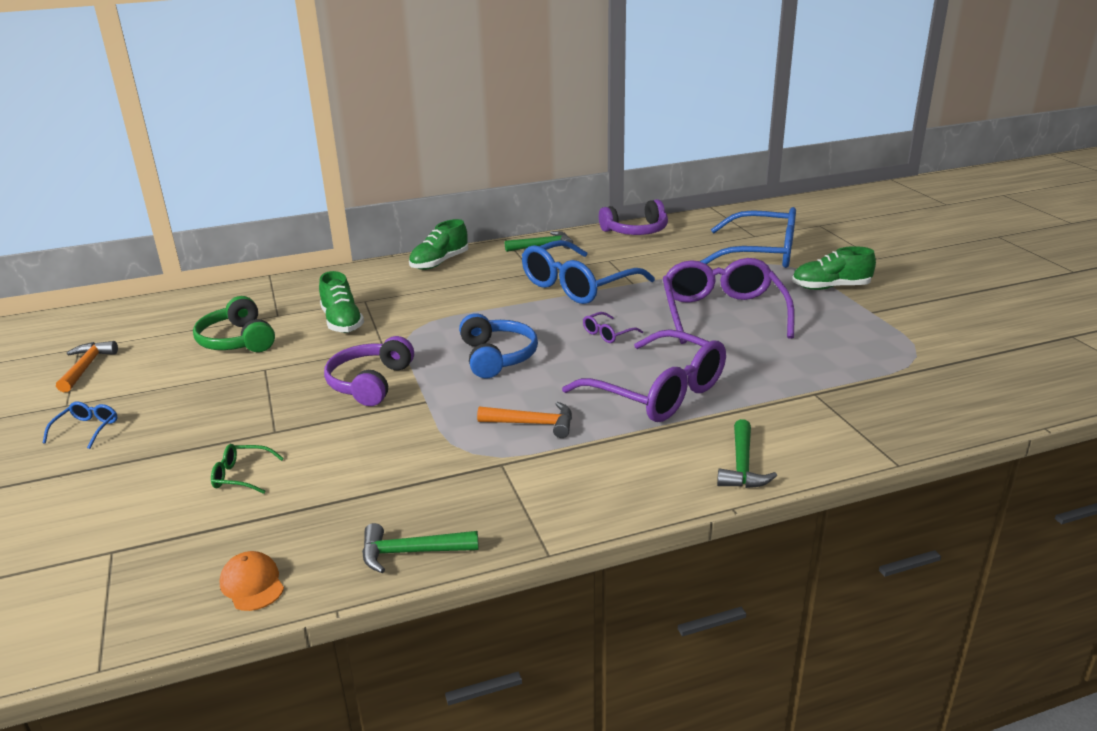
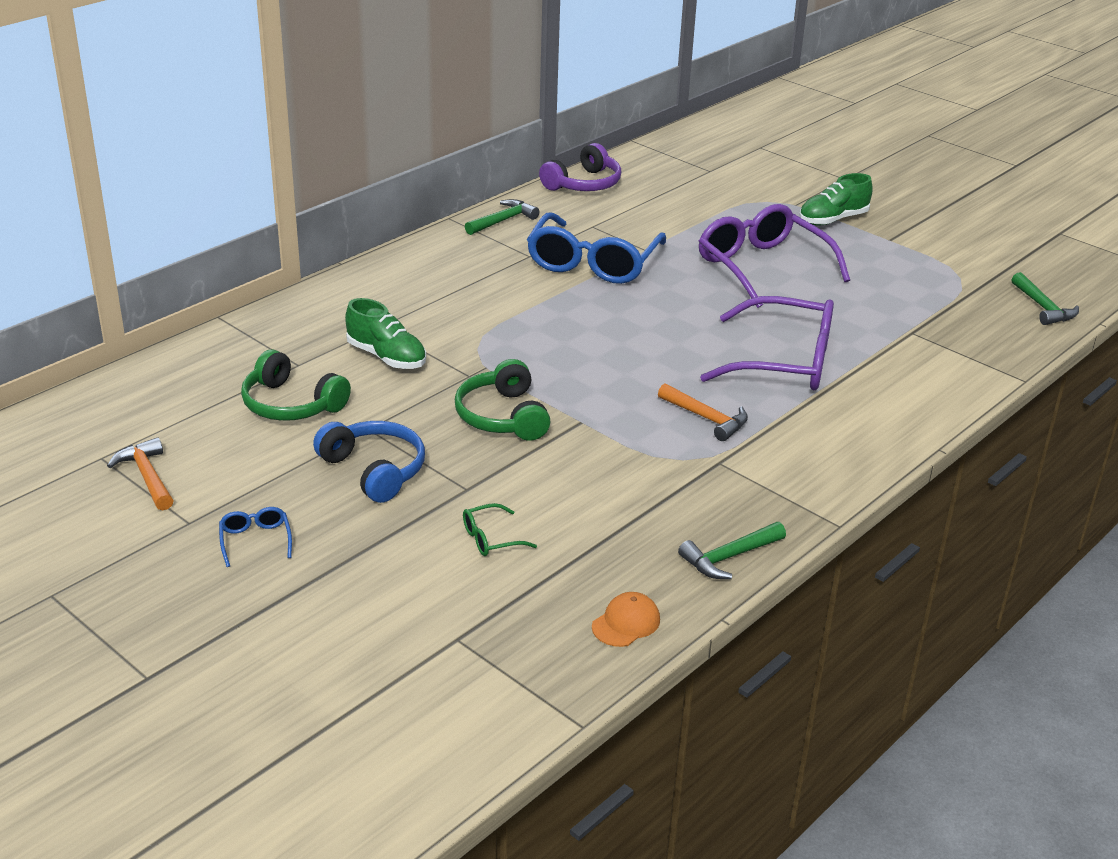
camera: 30 degrees left, 5 degrees up
(252, 584) = (626, 623): orange cap -> orange cap turned 105 degrees clockwise
(370, 383) = (503, 416): purple headphones -> green headphones
(439, 263) = (409, 262): green shoe -> none
(497, 357) = (598, 360): blue headphones -> blue headphones (374, 470)
(533, 424) = (707, 418): orange hammer -> orange hammer turned 60 degrees clockwise
(608, 334) = (679, 312): purple glasses -> none
(742, 466) = (914, 412): green hammer -> green hammer (1043, 308)
(761, 253) = (736, 191): blue glasses -> none

